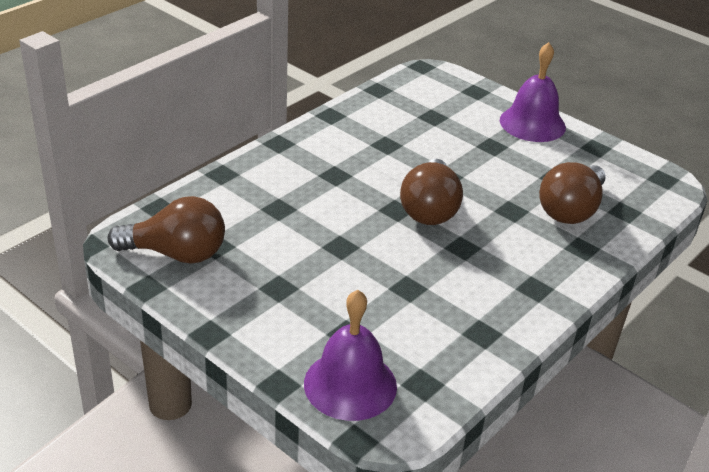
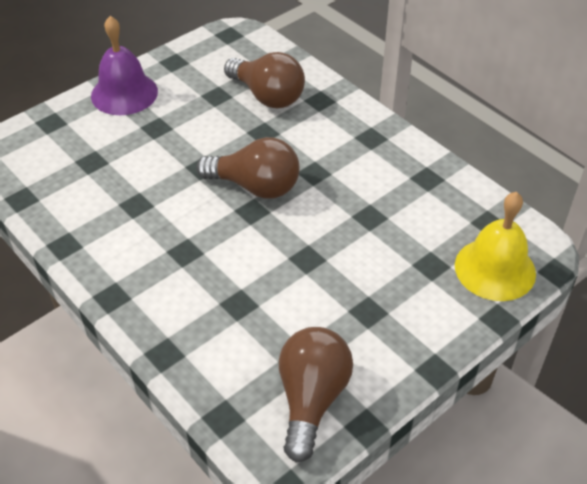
camera: 80 degrees left, 10 degrees up
(350, 384) = (495, 269): purple bell -> yellow bell

